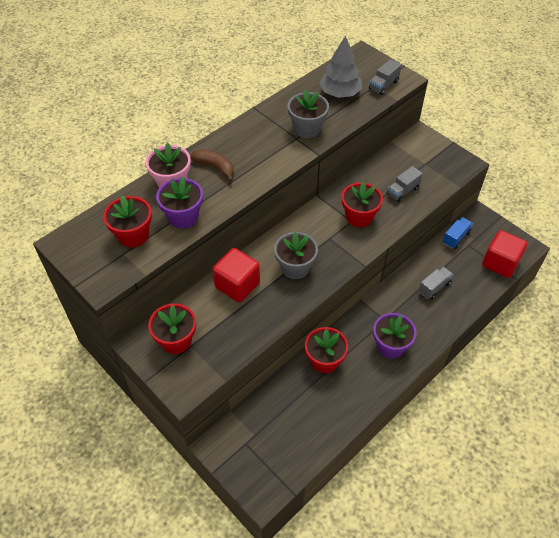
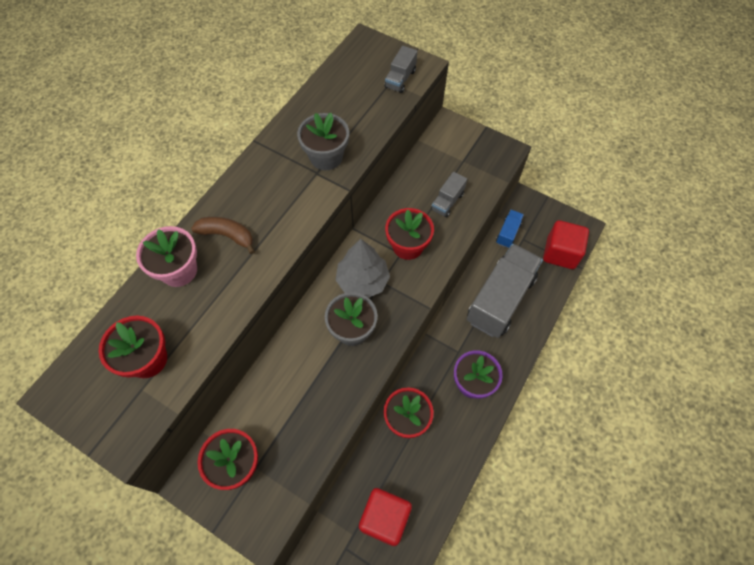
camera: 15 degrees left, 10 degrees up
(183, 217) = (205, 316): purple flower pot -> none
(237, 285) = (291, 370): red cube -> red cube (384, 518)
(340, 93) = (352, 100): grey tree -> grey tree (362, 281)
(434, 287) = (500, 299): grey truck -> grey truck, size x2.25

